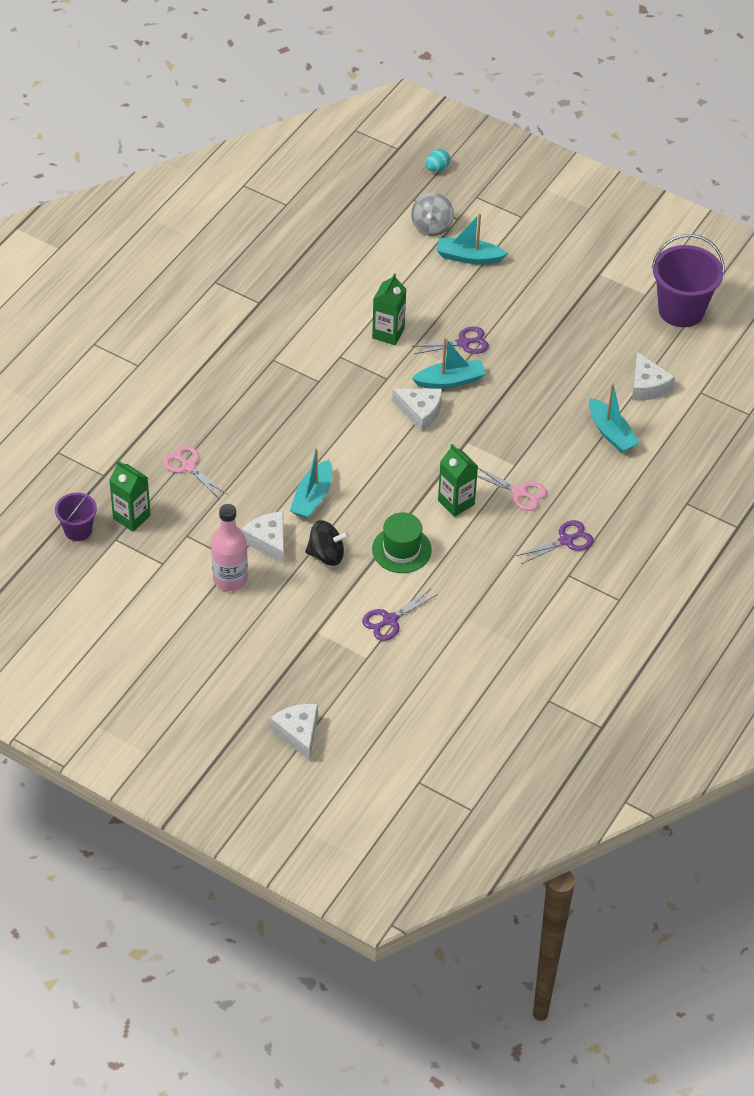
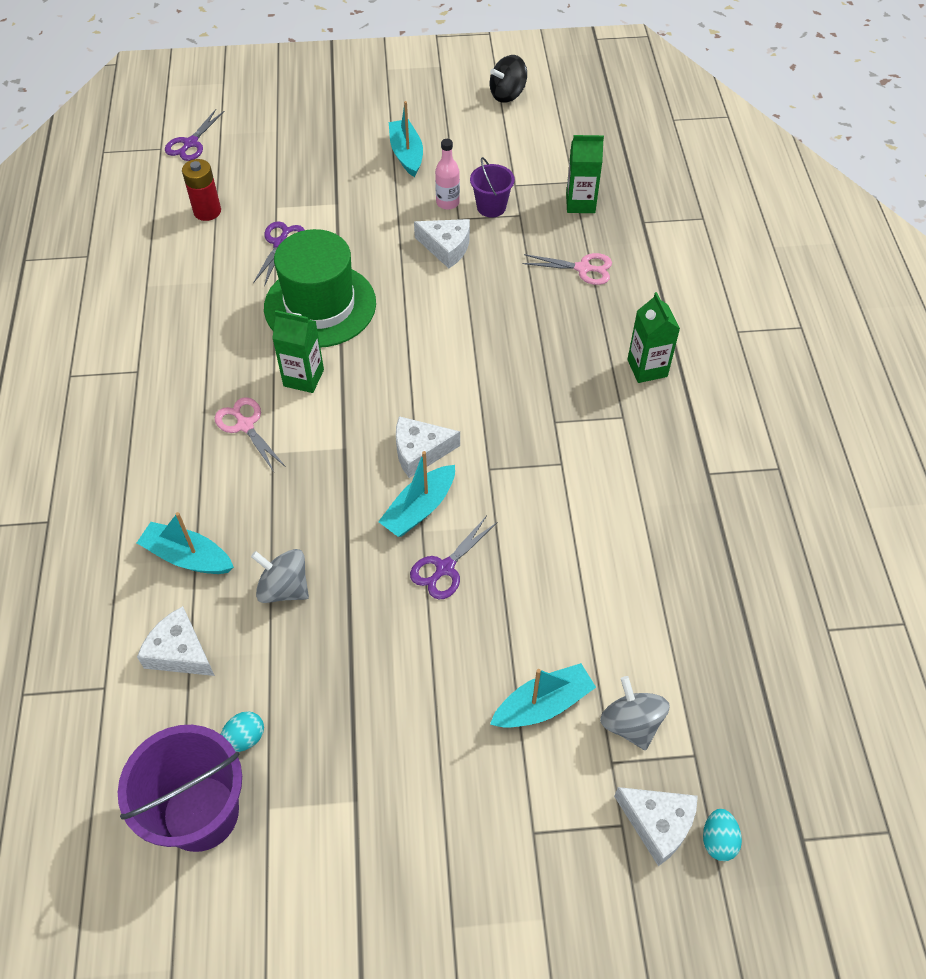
camera: 145 degrees right, 5 degrees up
(78, 530) = (610, 171): purple bucket -> purple bucket (491, 207)
(230, 579) = (447, 203): pink bottle -> pink bottle, size x0.65
(298, 733) = (285, 132): white cheese -> white cheese (658, 824)
(312, 497) = (445, 305): turquoise boat -> turquoise boat (406, 154)
(326, 555) = (384, 264): black spinning top -> black spinning top (507, 94)
(388, 333) = (538, 525): green carton -> green carton (647, 368)
(401, 550) = (320, 305): green hat -> green hat, size x1.68
(425, 686) = (207, 211): none -> red battery
(519, 492) = (245, 425): pink scissors -> pink scissors turned 60 degrees clockwise
(565, 384) = (284, 588): none -> grey spinning top
(566, 541) = (161, 403): purple scissors -> purple scissors (190, 143)
(637, 328) = (244, 738): none -> turquoise egg

